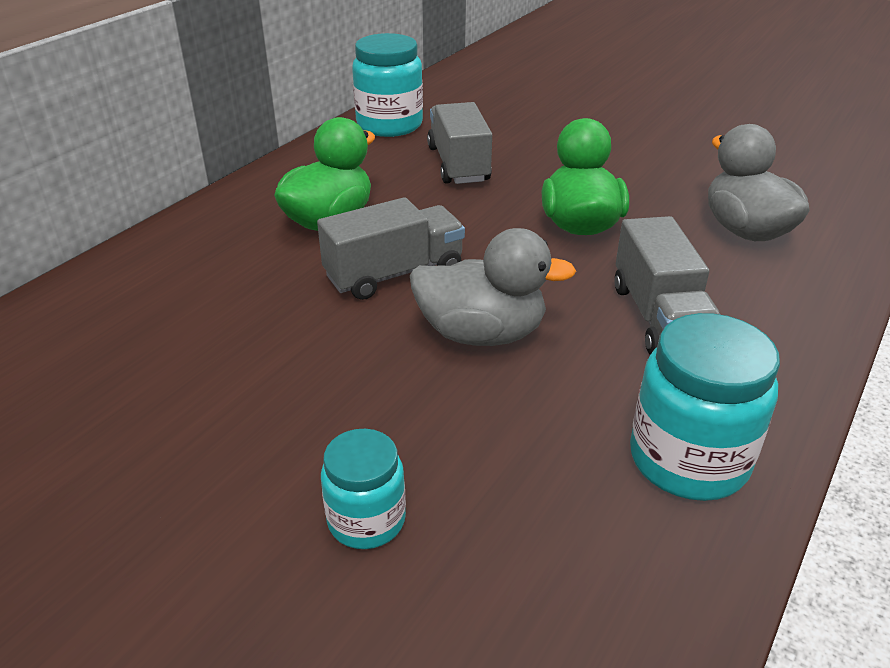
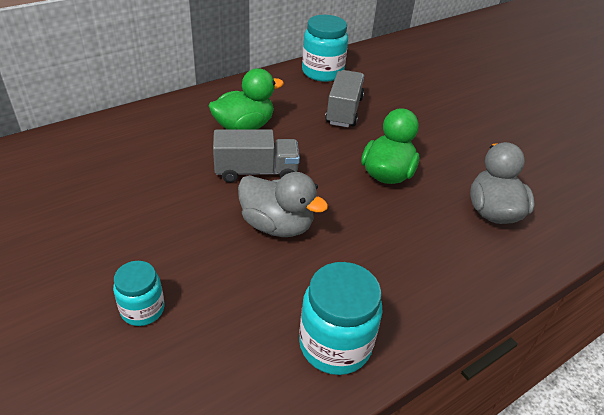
camera: 20 degrees right, 5 degrees up
(659, 317) = (388, 250): grey truck -> none

